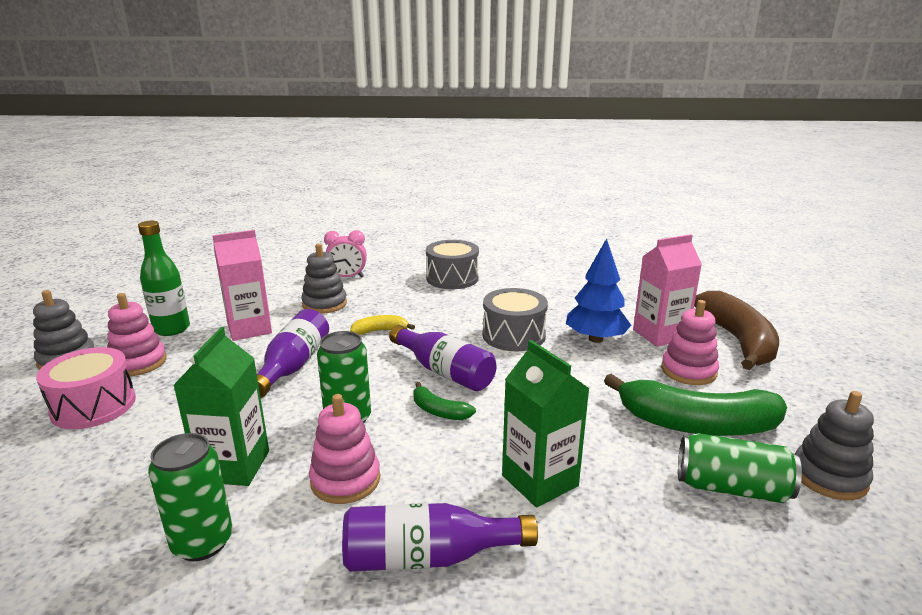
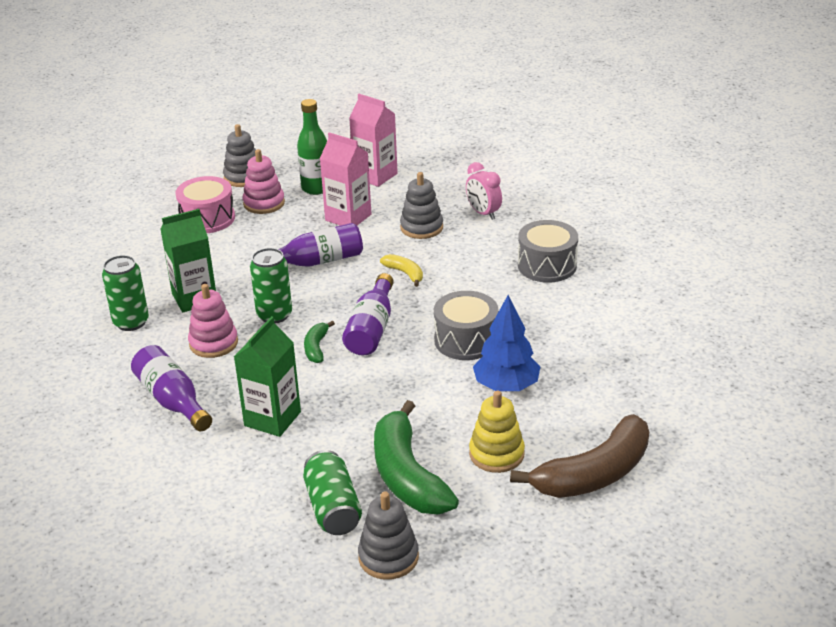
camera: 60 degrees right, 10 degrees up
(660, 334) = (556, 422): pink carton -> pink carton (375, 176)
(688, 371) = (496, 454): pink stacking toy -> yellow stacking toy

